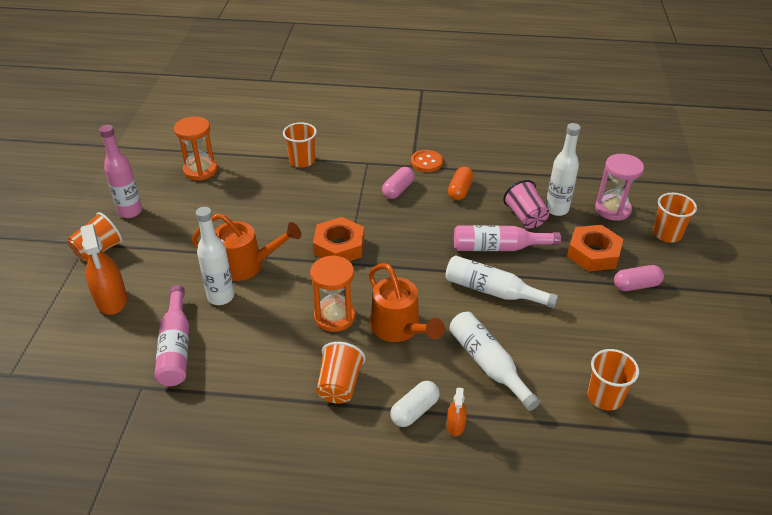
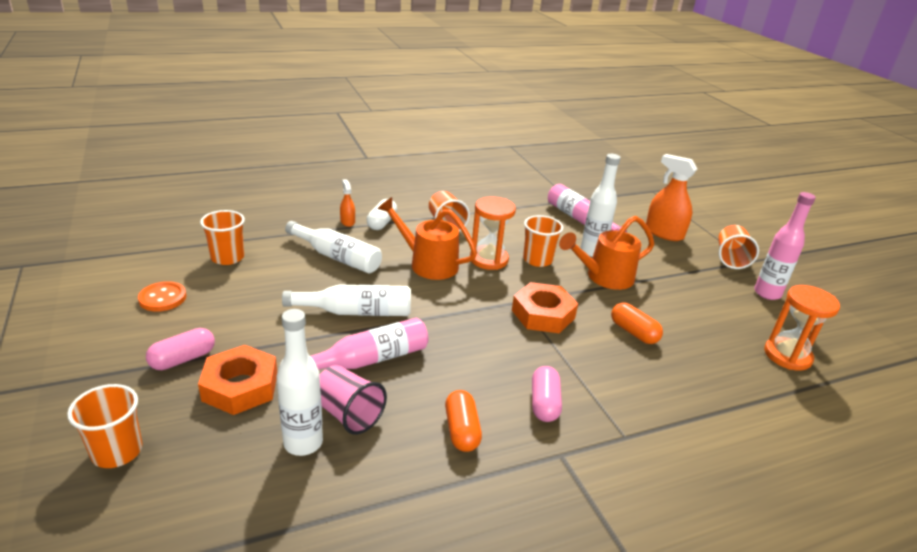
camera: 150 degrees right, 10 degrees down
(285, 213) = (633, 332): none -> orange capsule
(302, 161) = (706, 409): orange cup -> orange cup (537, 260)
(426, 162) = (545, 470): orange button -> orange button (162, 298)
(612, 209) = (207, 473): pink hourglass -> none

